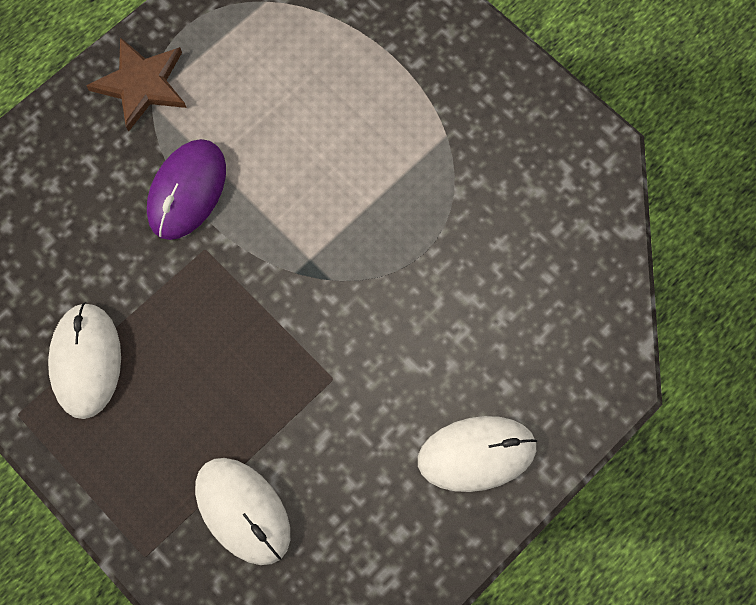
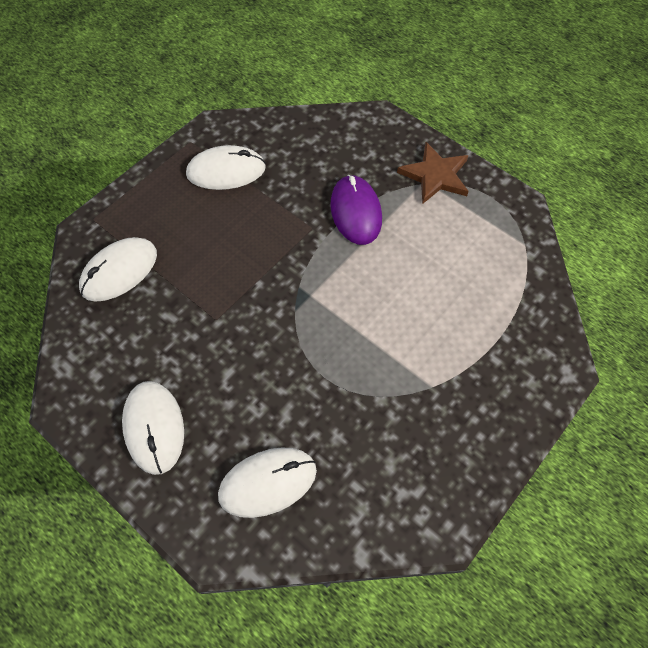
camera: 85 degrees right, 10 degrees down
(187, 191) = (356, 212): purple mouse -> purple mouse turned 60 degrees clockwise
(550, 322) = (267, 482): none -> white mouse

